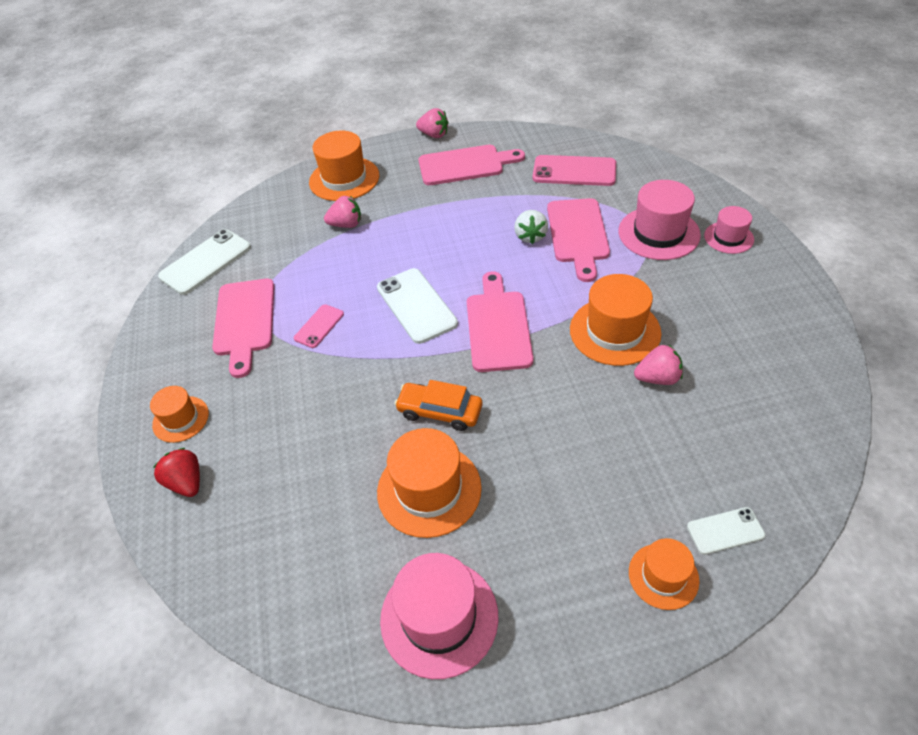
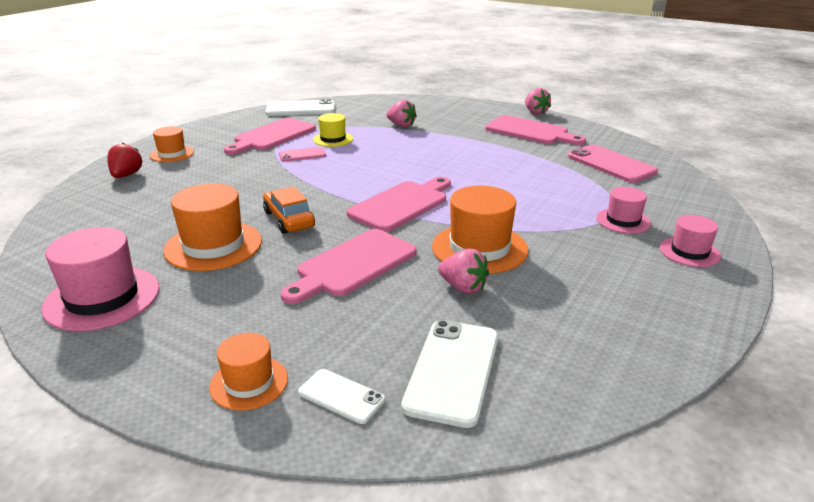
camera: 40 degrees right, 20 degrees down
(313, 285) = (333, 139): none -> yellow hat
(344, 179) = (438, 109): orange hat -> none
(416, 305) = (371, 172): white phone -> white phone (452, 371)
(530, 236) = (511, 178): white strawberry -> none
(578, 234) = (550, 192): pink cutting board -> pink cutting board (353, 265)
(658, 233) = (623, 221): pink hat -> pink hat, size x0.59

